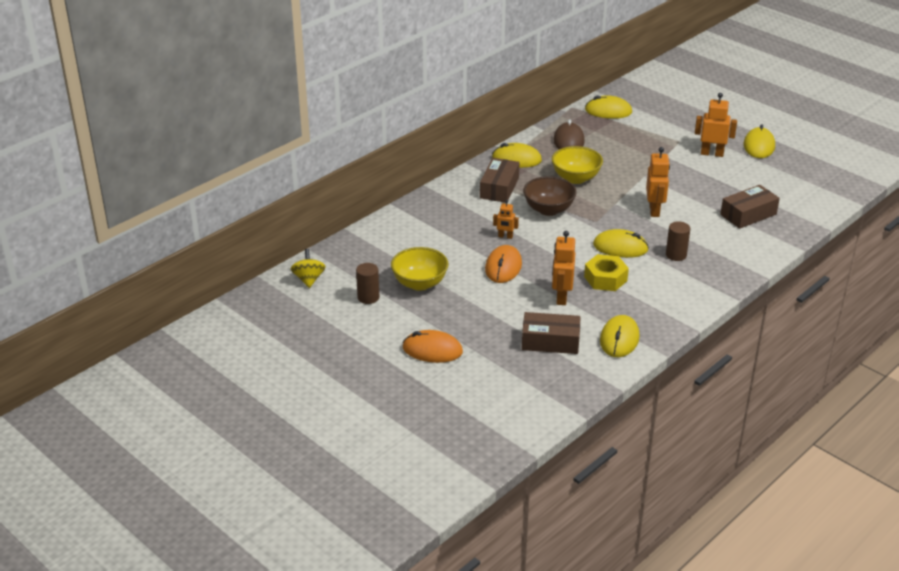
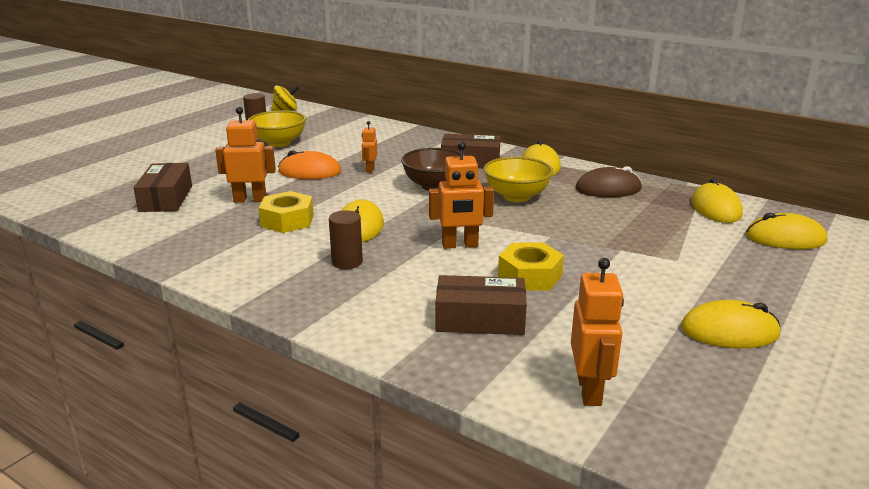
camera: 80 degrees right, 10 degrees down
(432, 350) = (169, 154): orange mouse -> none
(619, 339) = (159, 232): yellow mouse -> yellow mouse (785, 238)
(698, 192) = (529, 276): none -> yellow nut
(712, 153) = (660, 286): orange robot -> orange robot (590, 390)
(748, 214) = (480, 319): brown box -> brown box turned 45 degrees counterclockwise

